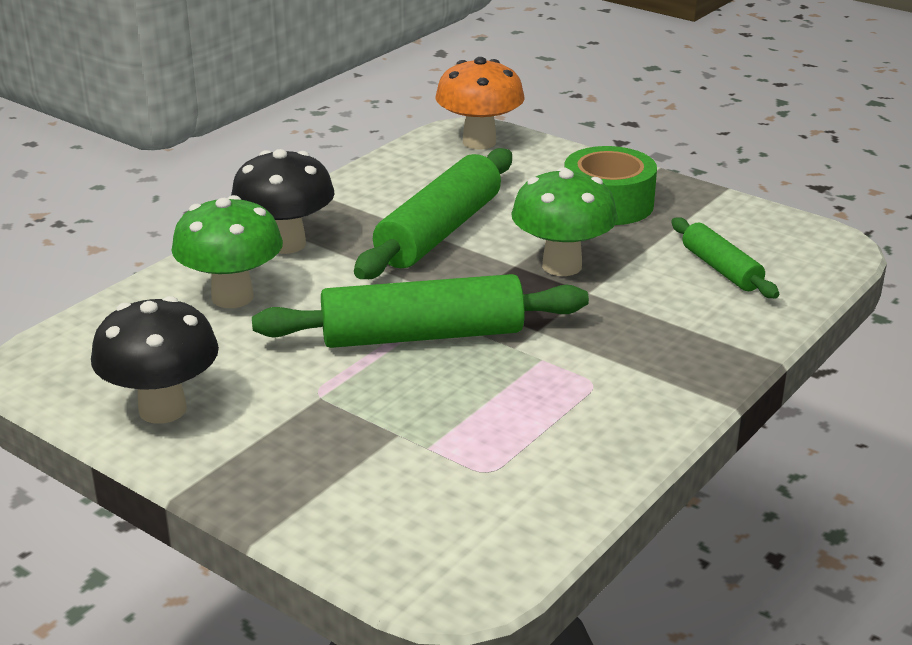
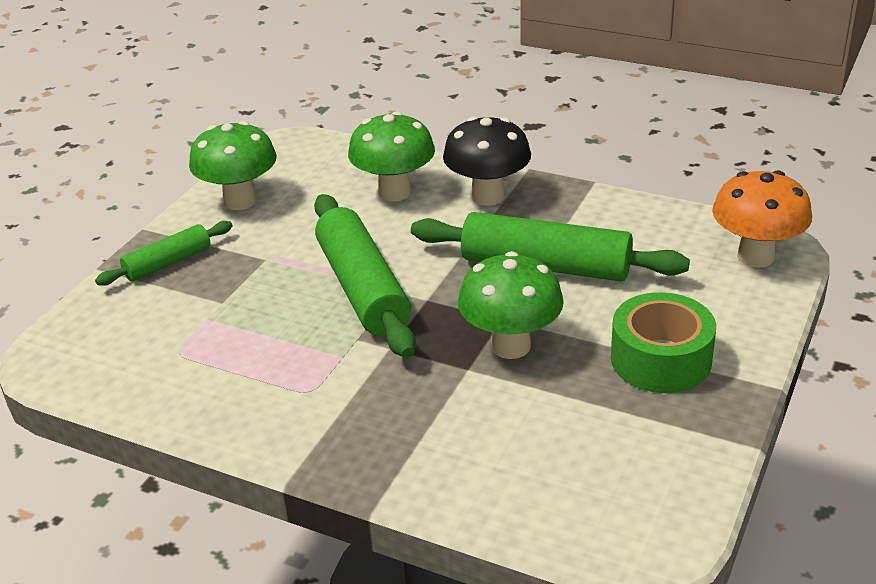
camera: 80 degrees right, 5 degrees up
(162, 409) = (240, 201): black mushroom -> green mushroom
(721, 269) = (549, 455): green rolling pin -> green rolling pin (168, 263)

